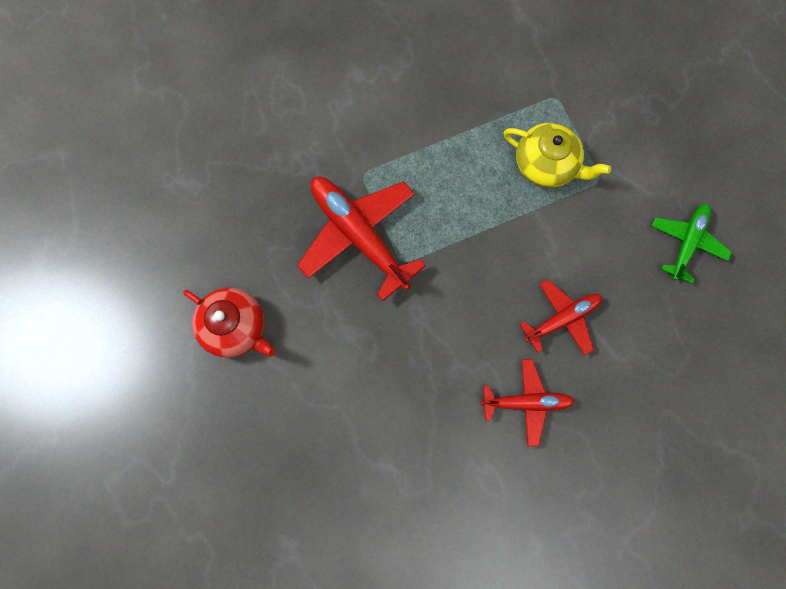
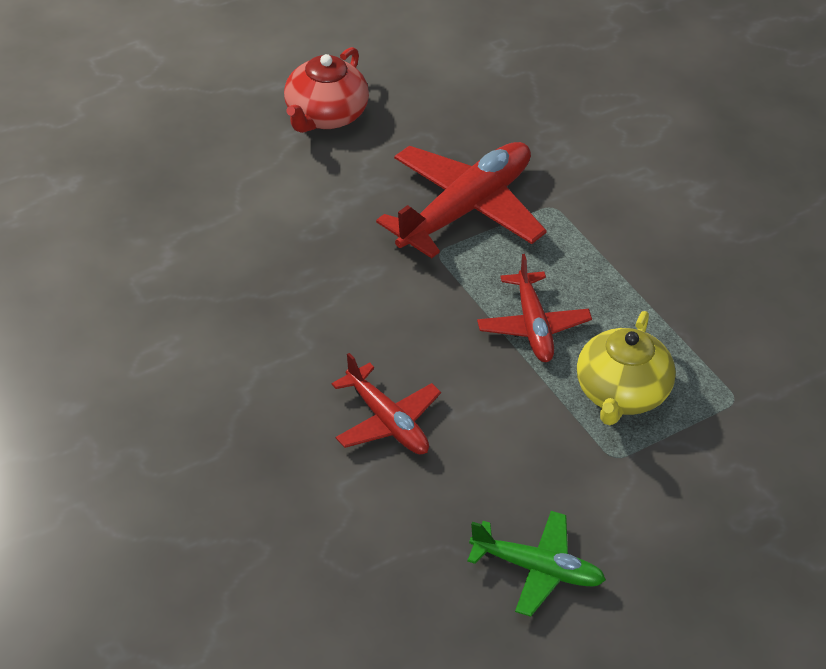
camera: 80 degrees right, 30 degrees down
(526, 402) = (262, 388): red plane -> red plane (533, 326)

